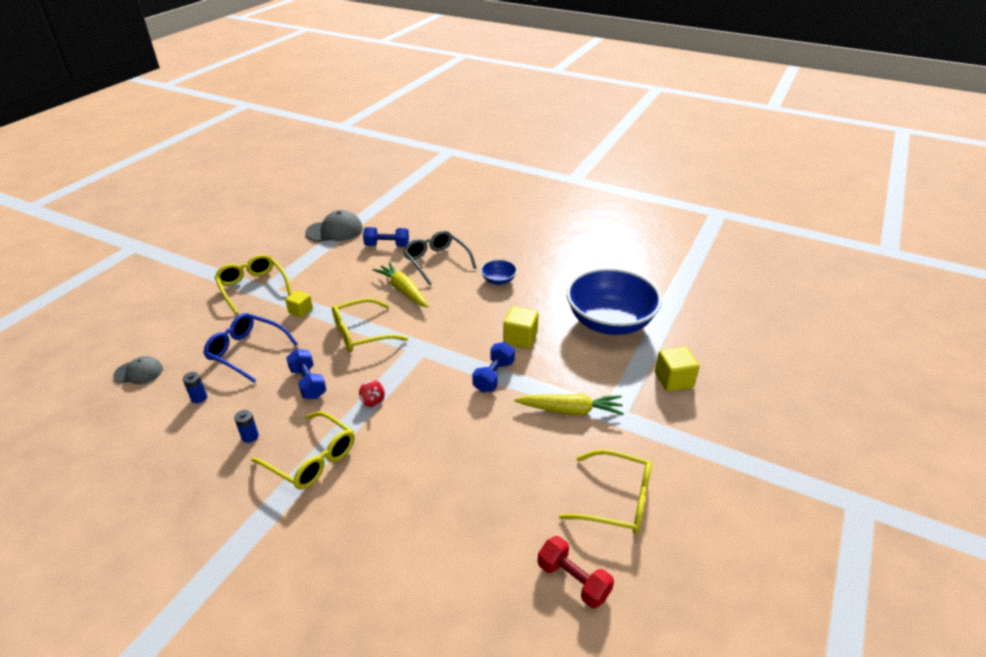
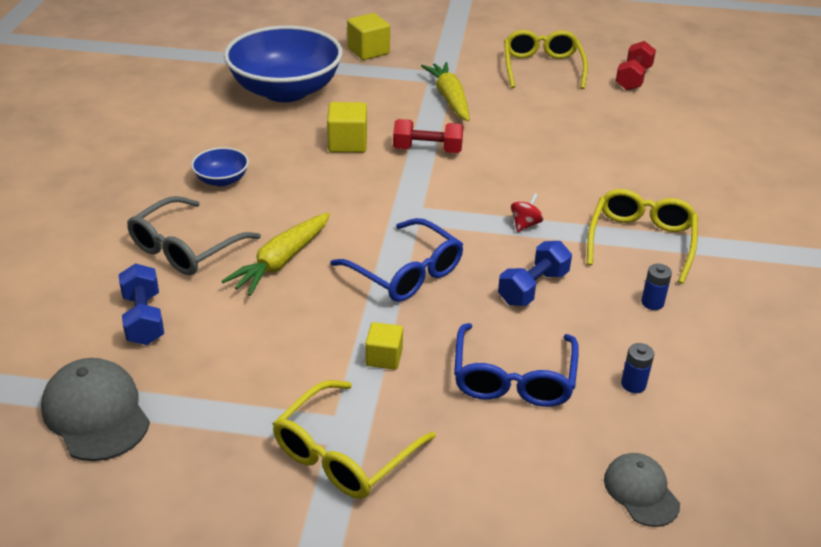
camera: 110 degrees left, 0 degrees up
(361, 333) = (406, 272): yellow glasses -> blue glasses
(493, 376) = (427, 150): blue dumbbell -> red dumbbell

